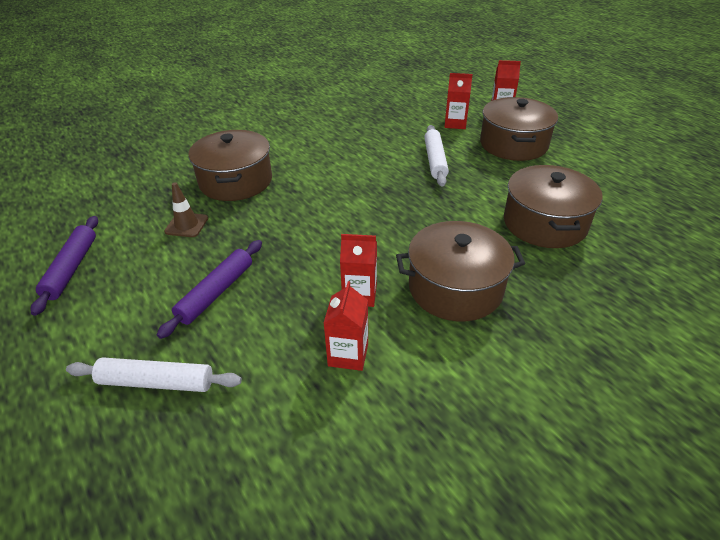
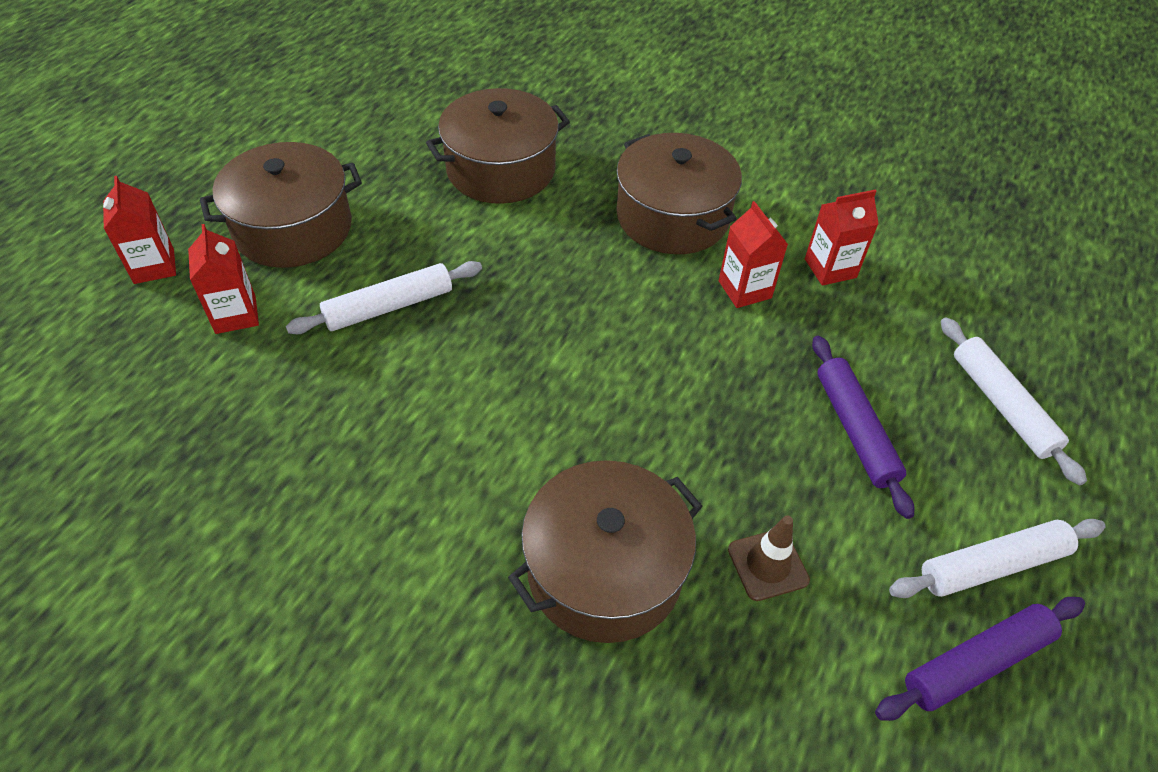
camera: 120 degrees left, 10 degrees up
(93, 303) = (992, 565): none -> white rolling pin
(216, 292) = (854, 430): purple rolling pin -> purple rolling pin turned 75 degrees clockwise

